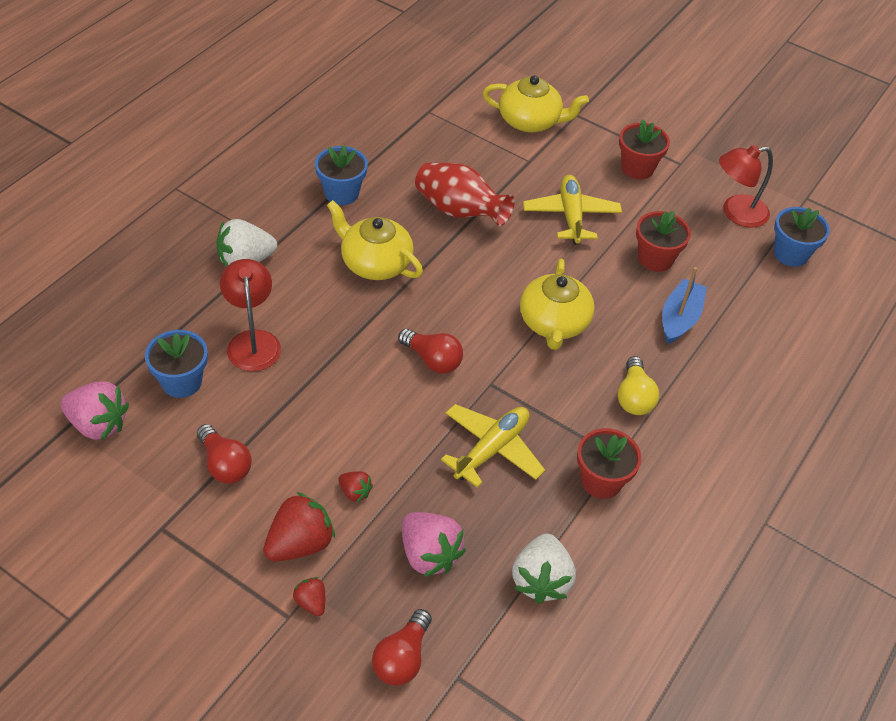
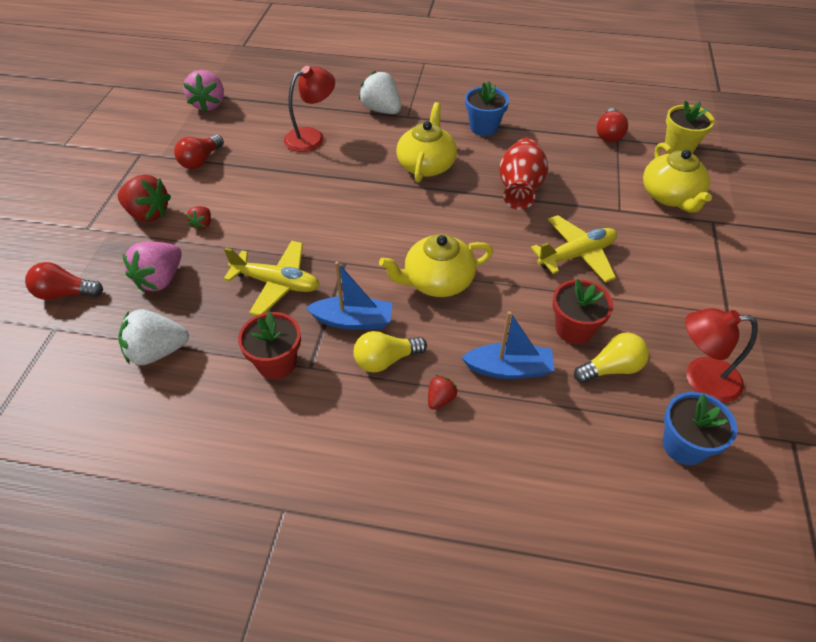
camera: 70 degrees right, 0 degrees up
(181, 382) = (259, 121): blue flower pot -> none
(311, 602) = (101, 234): red strawberry -> red strawberry (440, 399)
(432, 360) = (349, 224): red light bulb -> red light bulb (609, 134)
(467, 79) = (679, 146): none -> yellow flower pot
(574, 404) = (353, 321): none -> blue boat
(637, 168) = (686, 283): red flower pot -> none
(705, 257) = (611, 368): none -> yellow light bulb
(736, 213) = (701, 379): red lamp -> red lamp turned 45 degrees counterclockwise

